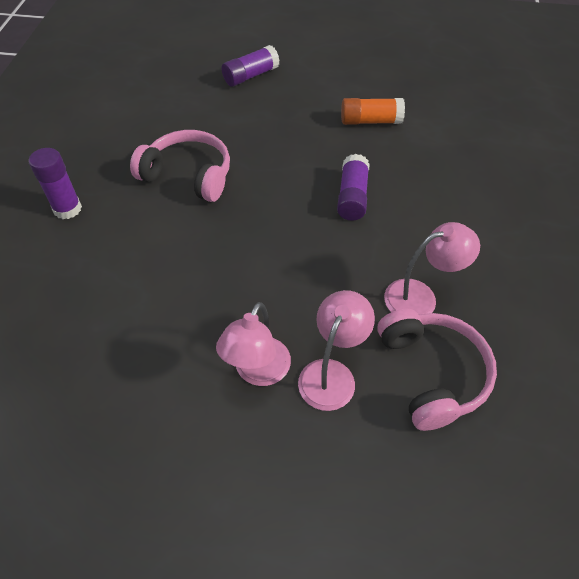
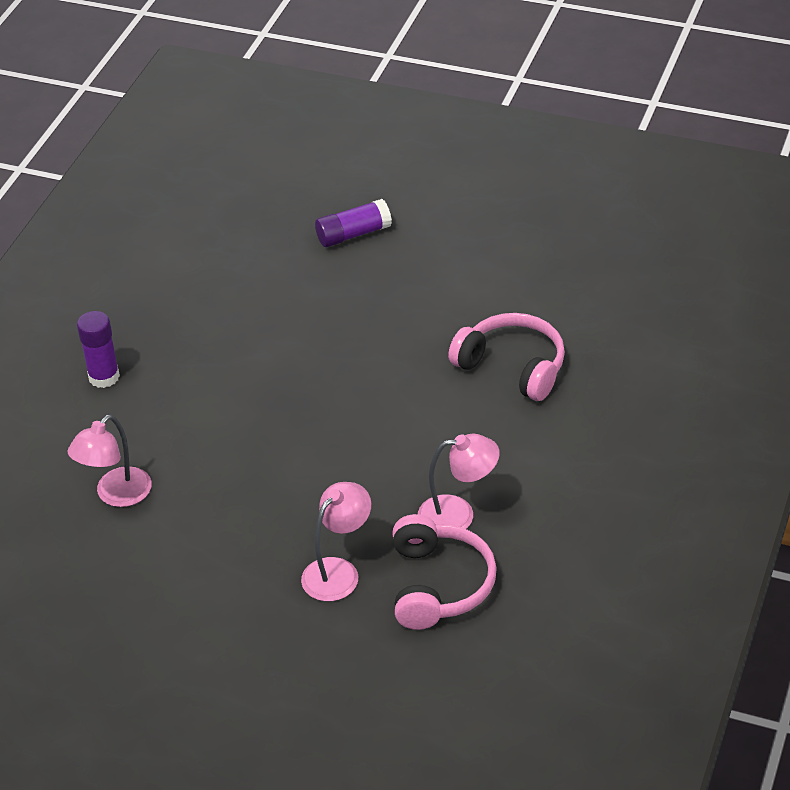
camera: 15 degrees right, 10 degrees down
(188, 175) = (245, 354): pink headphones -> pink headphones (513, 366)
(258, 372) = (266, 560): pink lamp -> pink lamp (116, 495)
(352, 197) = (425, 401): purple glue stick -> none
(370, 121) = (484, 312): orange glue stick -> none

